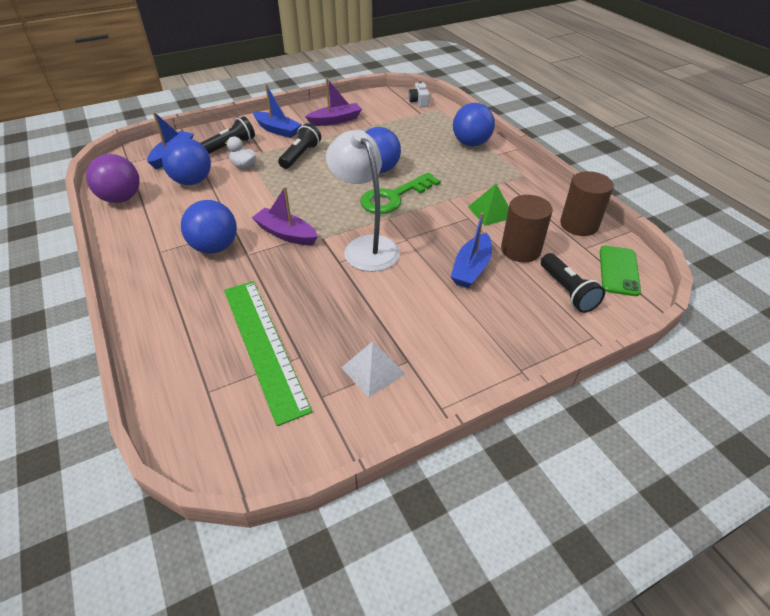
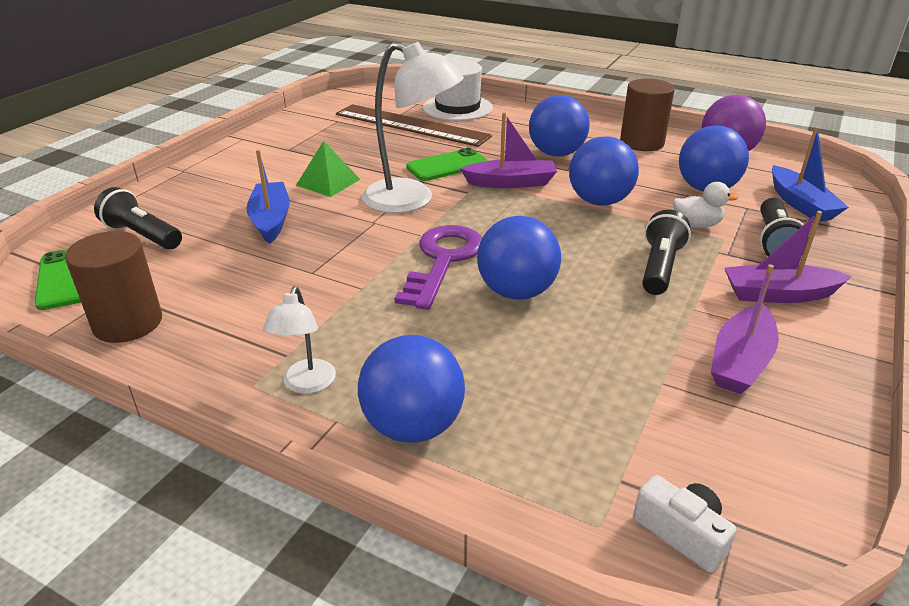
camera: 145 degrees right, 10 degrees down
(185, 357) = (457, 108): none -> white hat
(261, 198) = (599, 201): none -> blue ball
(264, 345) = (411, 125): green ruler -> brown ruler
(277, 130) = (778, 294): blue boat -> purple boat
(300, 155) = (659, 267): black flashlight -> black flashlight turned 150 degrees counterclockwise
(303, 270) = (447, 166): none -> green phone
(373, 370) = (311, 138): white pyramid -> none
(393, 197) = (443, 260): green key -> purple key
(491, 212) = (282, 292): green pyramid -> green pyramid (328, 182)
(502, 168) = (306, 384): none -> white lamp
(520, 250) = (215, 258): brown cylinder -> brown cylinder (641, 143)

